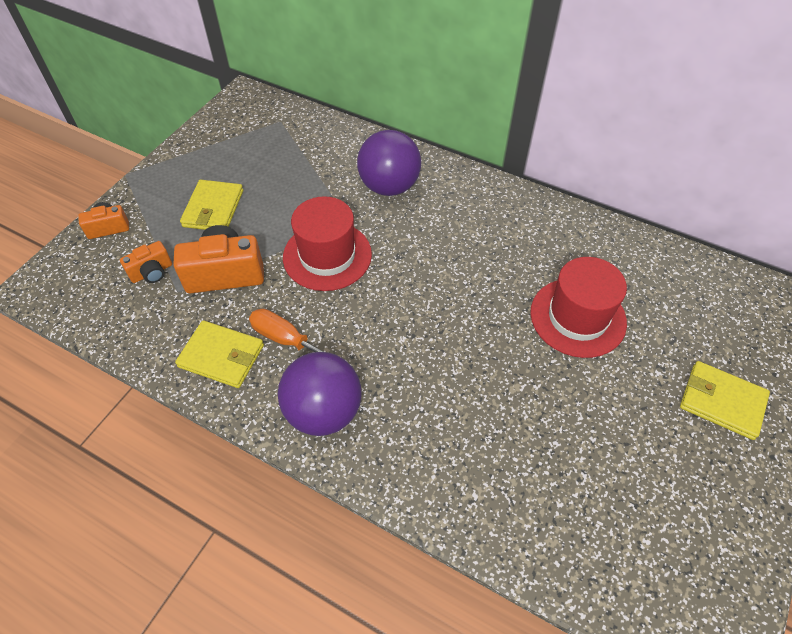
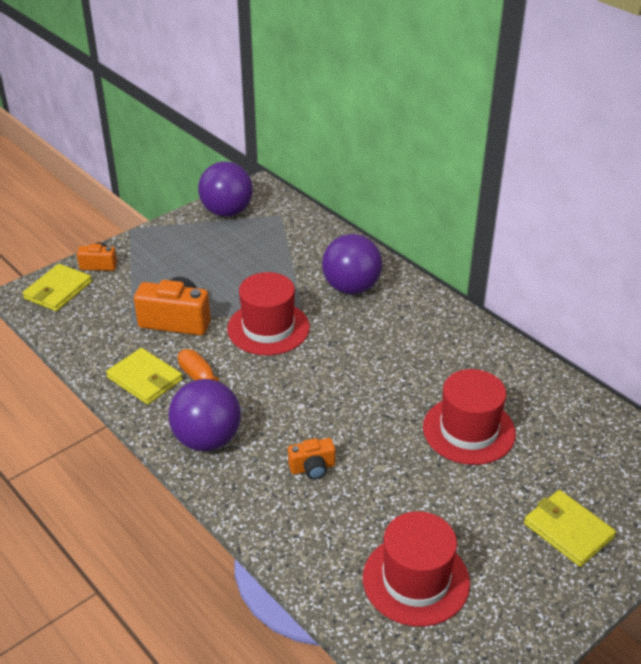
camera: 20 degrees right, 15 degrees down
(152, 272) = (118, 305): orange camera -> orange camera (312, 468)
(213, 208) = (190, 270): yellow wallet -> yellow wallet (58, 290)
(222, 130) = (227, 212): none -> purple ball
(614, 512) = (416, 580): none -> red hat

